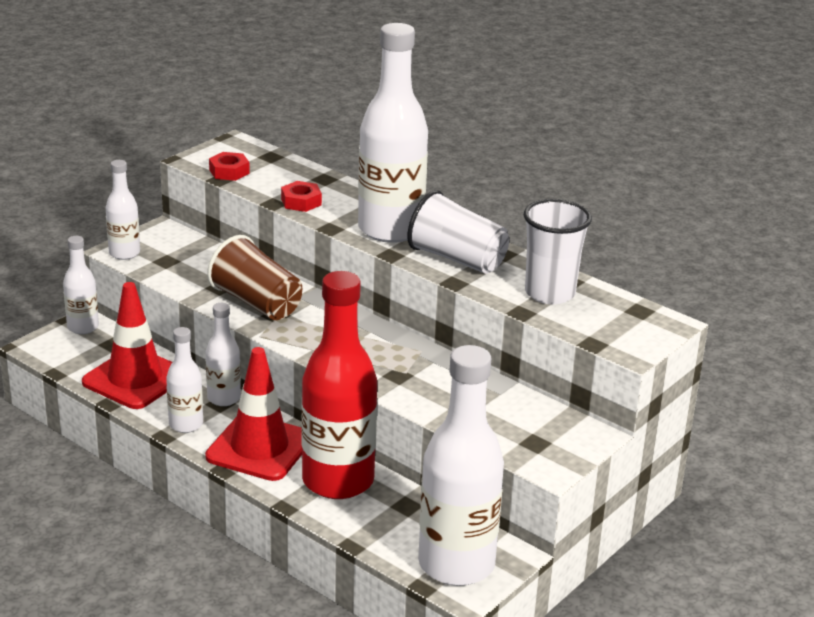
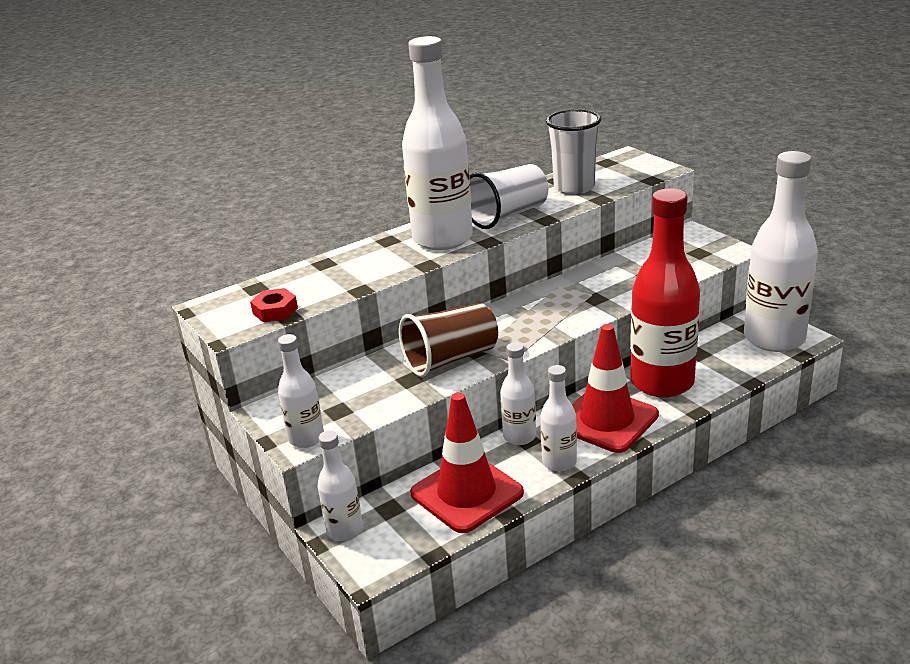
camera: 70 degrees left, 0 degrees up
(301, 202) = (366, 276): red nut -> none

